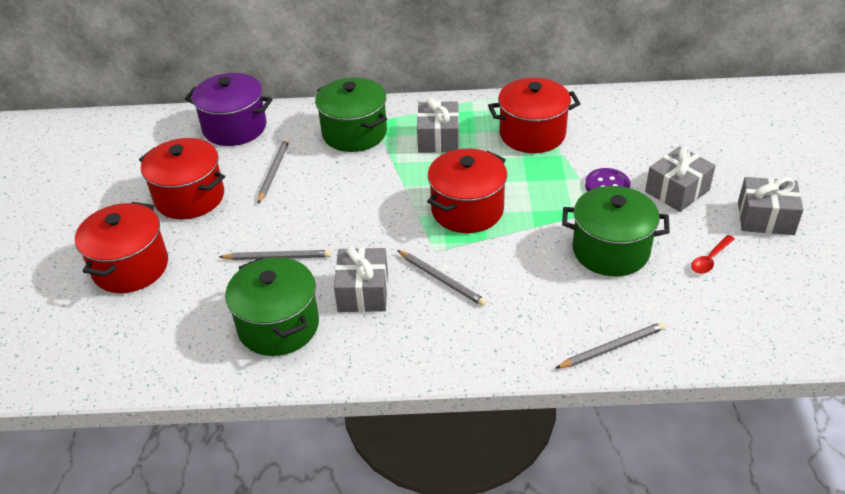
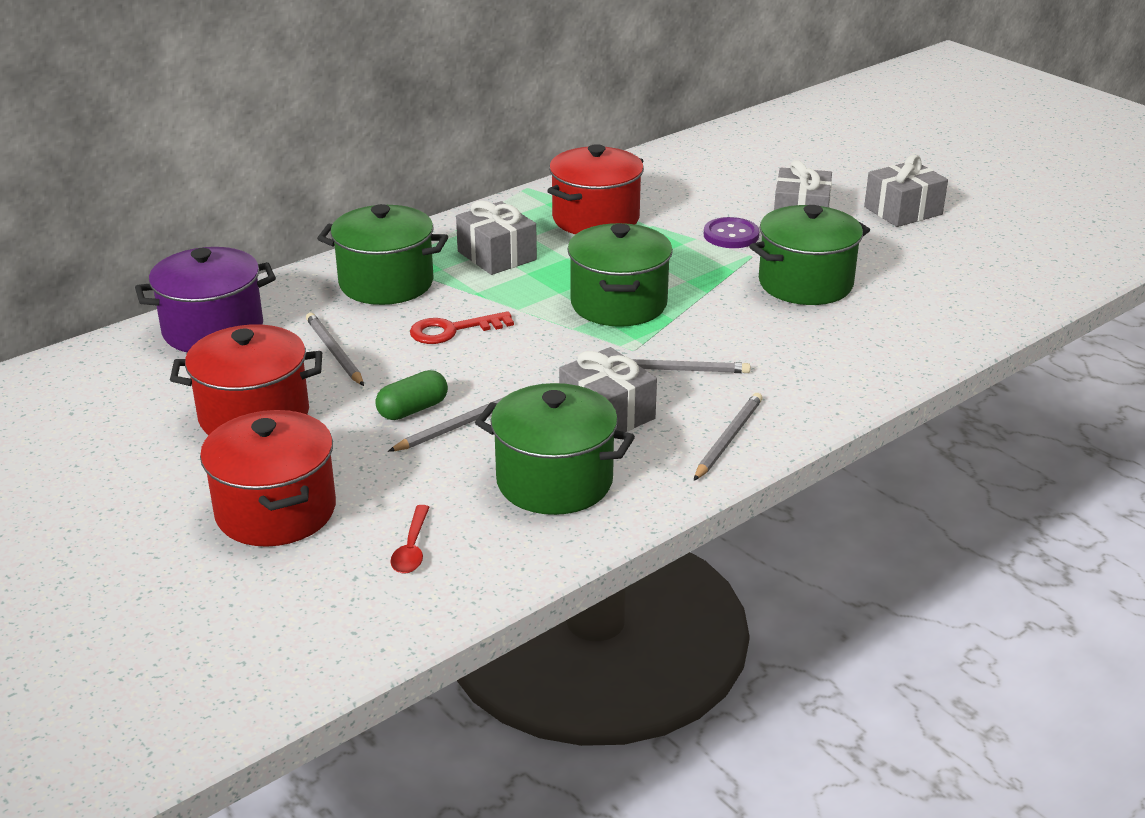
camera: 40 degrees left, 10 degrees down
(266, 233) = (412, 409): none -> green capsule
(350, 185) = (452, 330): none -> red key
(467, 210) = (618, 304): red pot -> green pot
(612, 347) = (908, 354): grey pencil -> grey pencil (728, 439)
(710, 259) = (899, 257): red spoon -> red spoon (412, 548)

